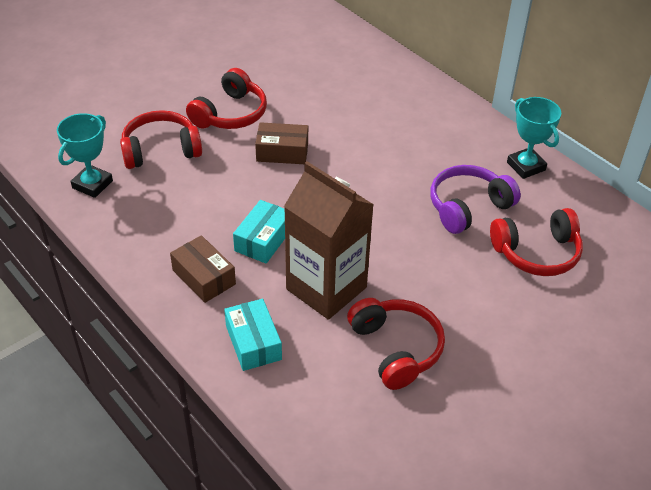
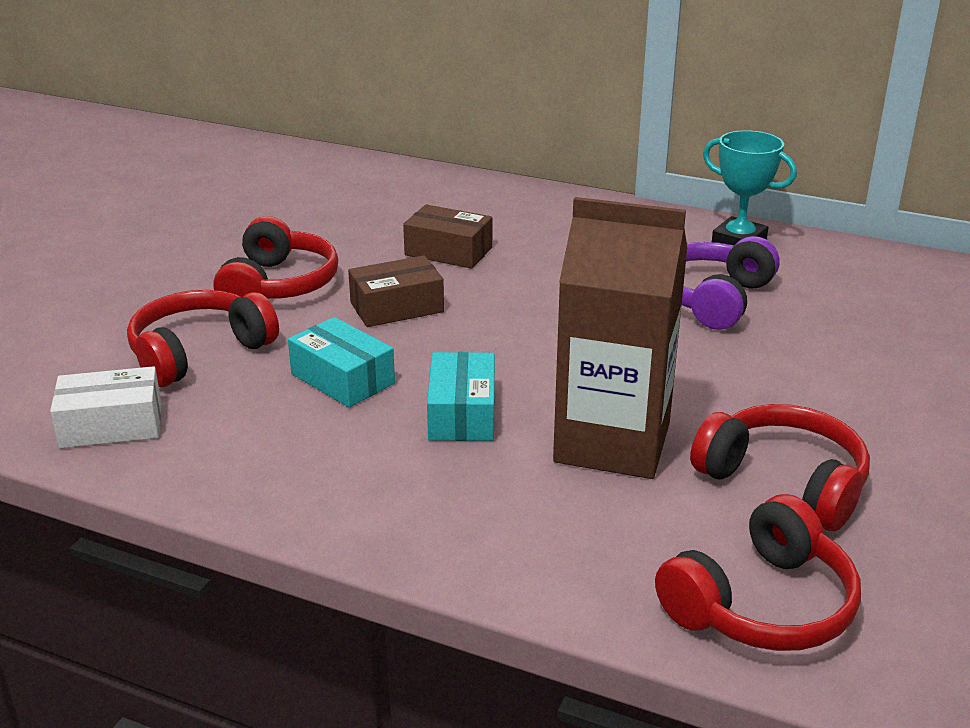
camera: 25 degrees left, 15 degrees down
(92, 184) = (111, 425): turquoise trophy -> white box
(204, 277) = (408, 488): brown box -> brown box (448, 251)
(253, 342) = (567, 547): turquoise box -> turquoise box (342, 379)
(537, 253) = (847, 321): red headphones -> red headphones (762, 605)

